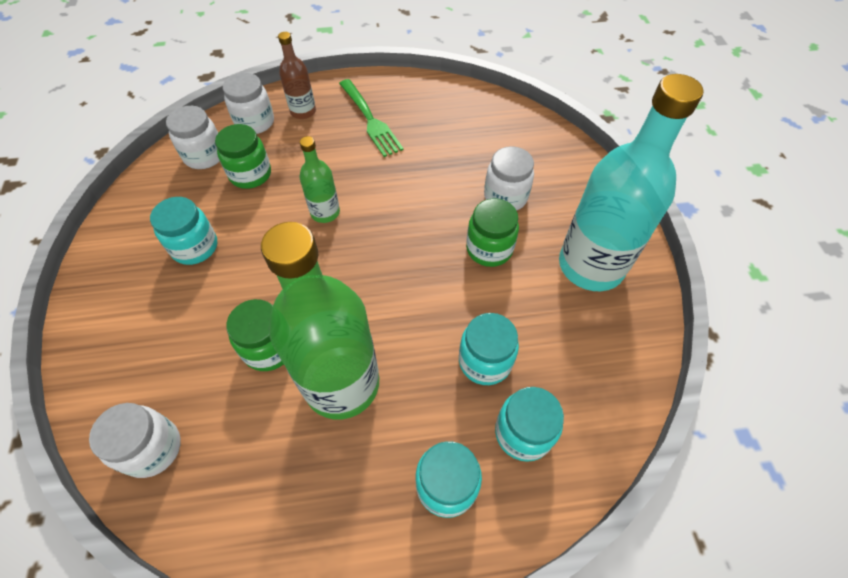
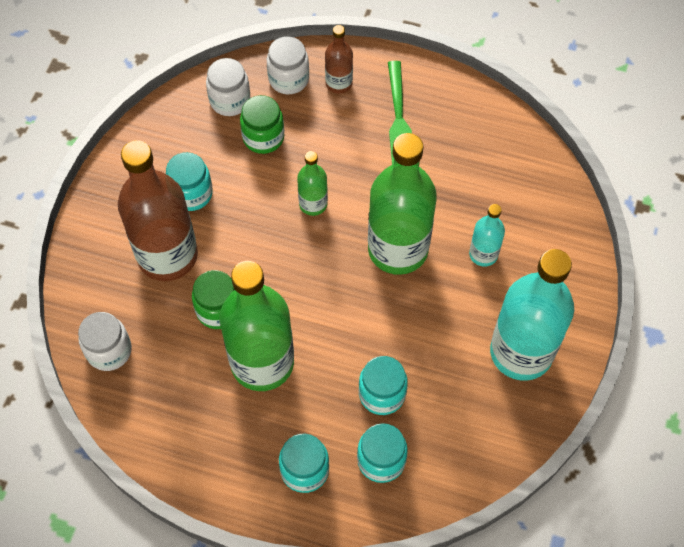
camera: 25 degrees right, 5 degrees up
(190, 315) = (167, 256): none -> brown bottle
(426, 221) = (398, 249): none -> green bottle
(489, 249) = (439, 299): green jar -> none
(505, 197) = (483, 254): white jar -> turquoise bottle

